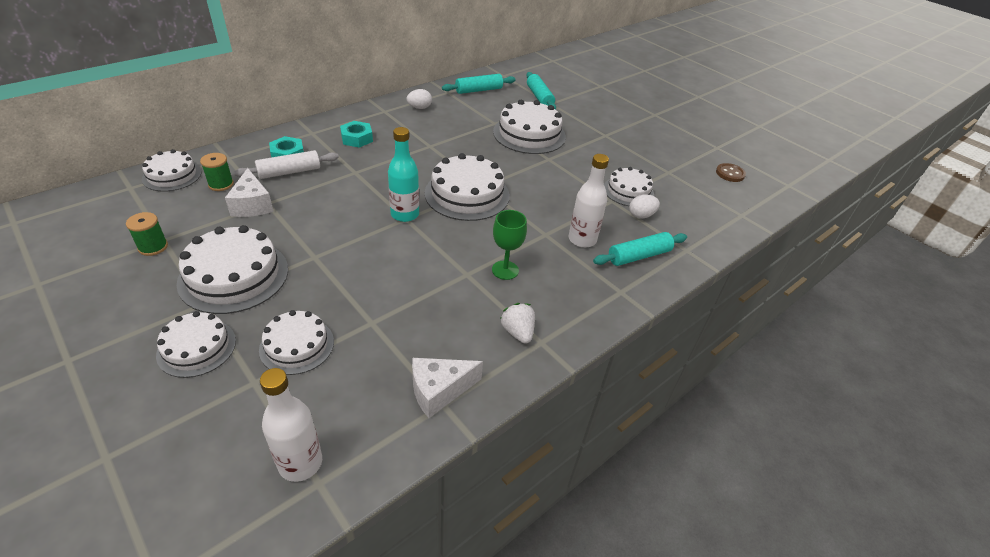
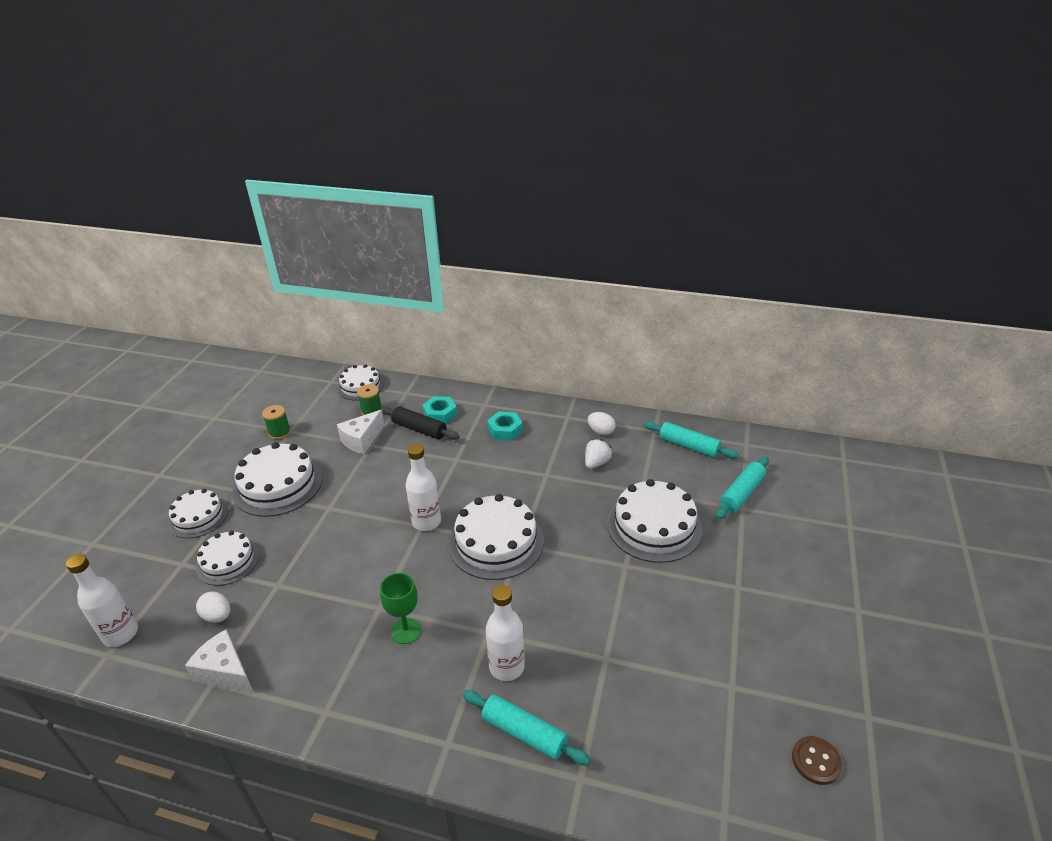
camera: 60 degrees right, 5 degrees down
(289, 172) = (419, 429): white rolling pin -> black rolling pin
(405, 214) = (426, 522): turquoise bottle -> white bottle
(518, 332) = (327, 687): white strawberry -> white strawberry (596, 463)
(628, 191) = (642, 665): white cake -> none
(641, 215) = (605, 700): white egg -> white egg (218, 616)

